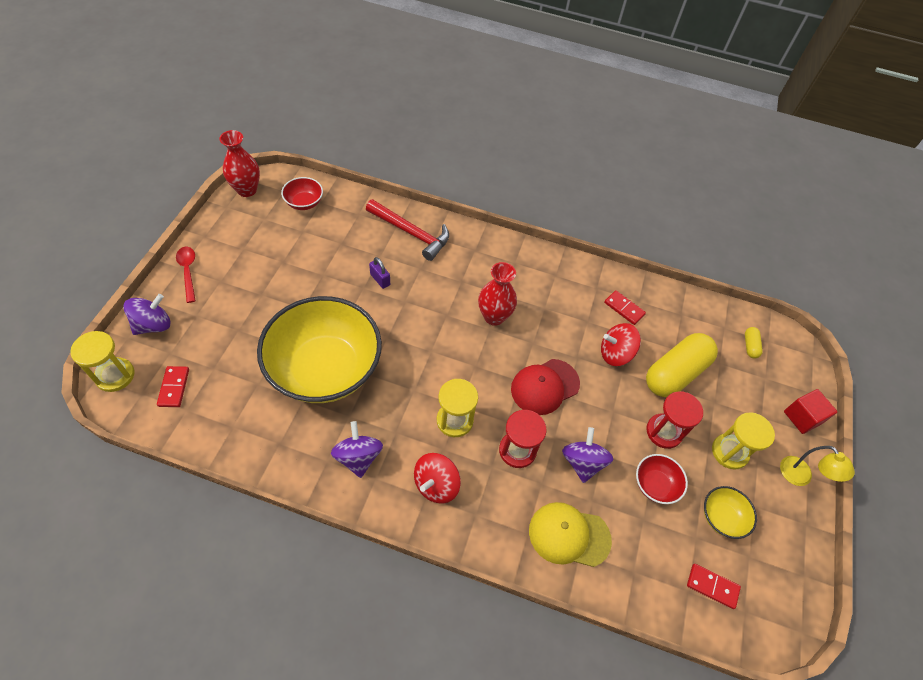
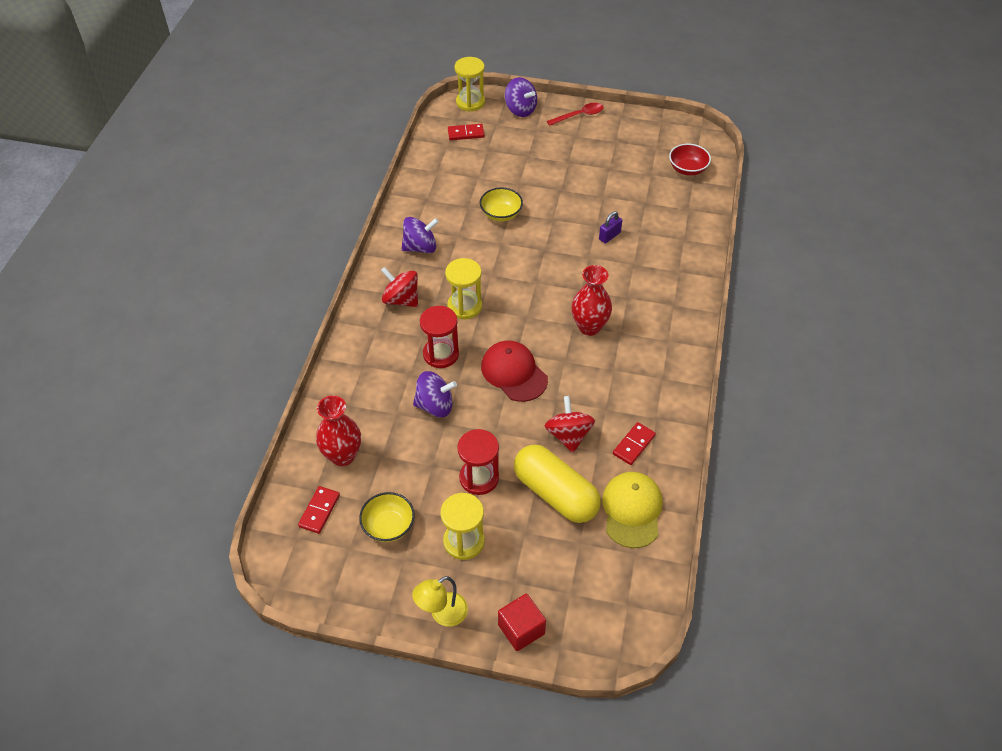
camera: 90 degrees right, 5 degrees down
(247, 190) = (687, 129): red vase -> red vase (343, 456)
(325, 368) = (501, 214): yellow bowl -> yellow bowl, size x0.41
(411, 233) = (678, 251): red hammer -> none
(569, 535) = (362, 396): yellow cap -> yellow cap (632, 510)
(655, 485) = (418, 467): red bowl -> none
(750, 346) = (614, 581): yellow capsule -> none

